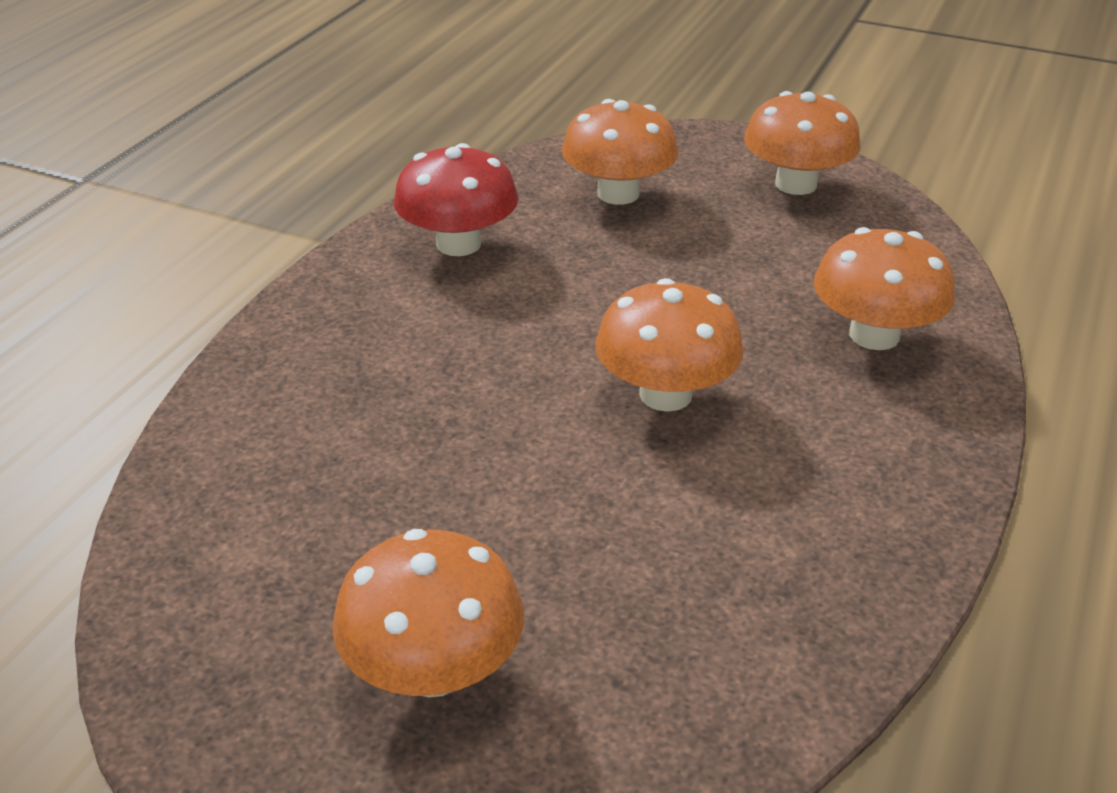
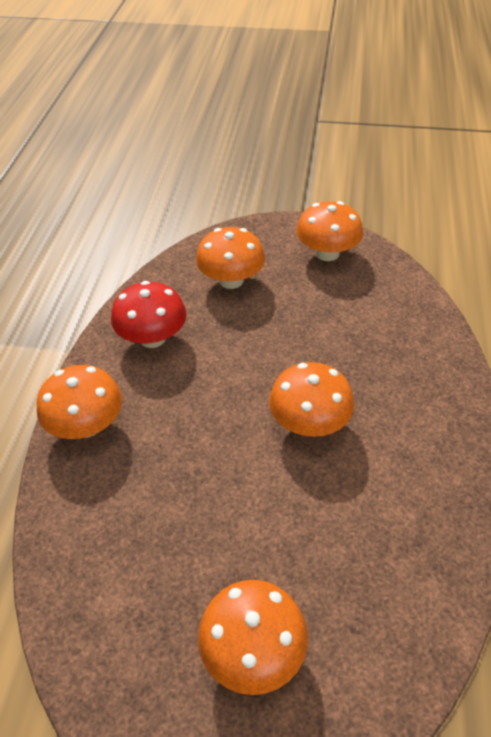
camera: 15 degrees left, 10 degrees up
(874, 335) = (404, 354): orange mushroom -> orange mushroom (86, 425)

